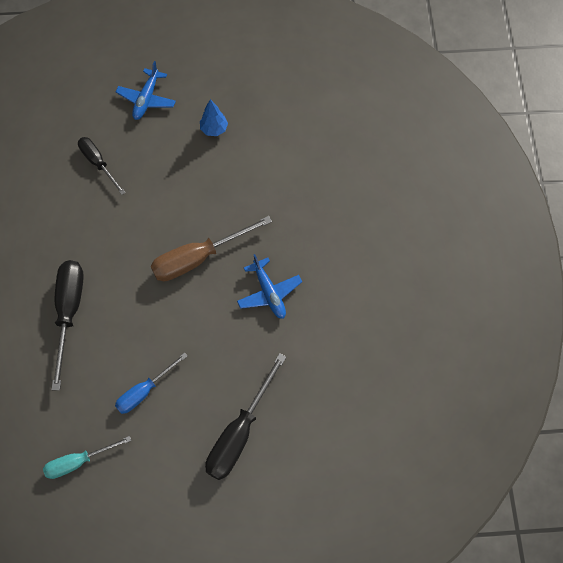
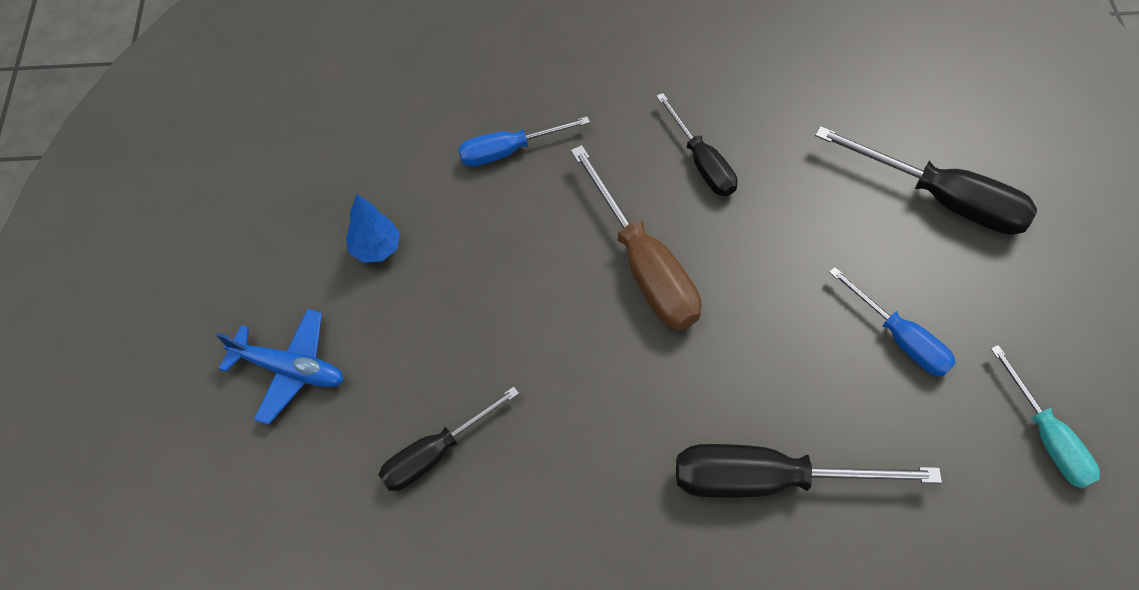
camera: 90 degrees left, 5 degrees down
(269, 293) = (701, 162): blue plane -> black screwdriver
(278, 189) = (509, 150): none -> blue screwdriver

